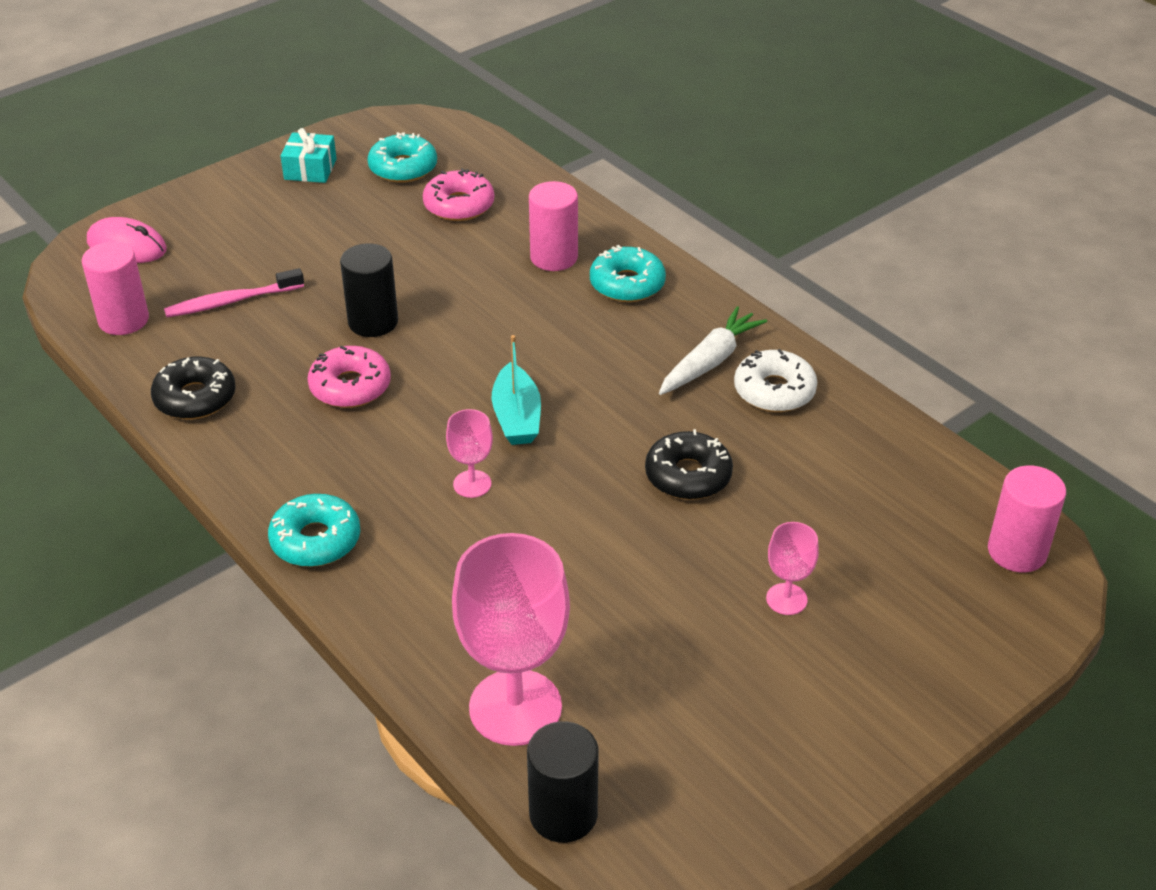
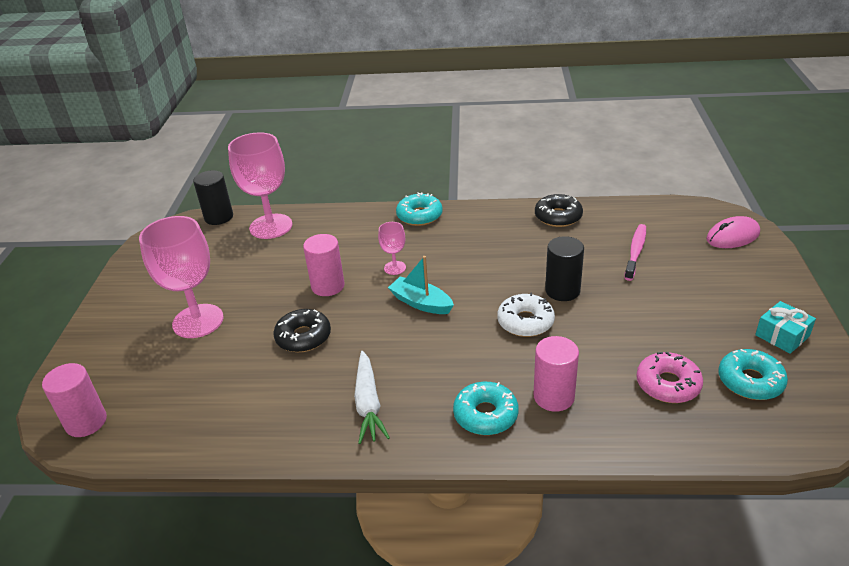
camera: 135 degrees right, 5 degrees down
(123, 320) = (651, 216): pink cylinder -> pink cylinder (328, 286)
(350, 387) = (512, 262): pink donut -> none
(774, 391) = (309, 414): white donut -> white donut (525, 322)
(786, 599) = (198, 321): pink goblet -> pink goblet, size x2.11

